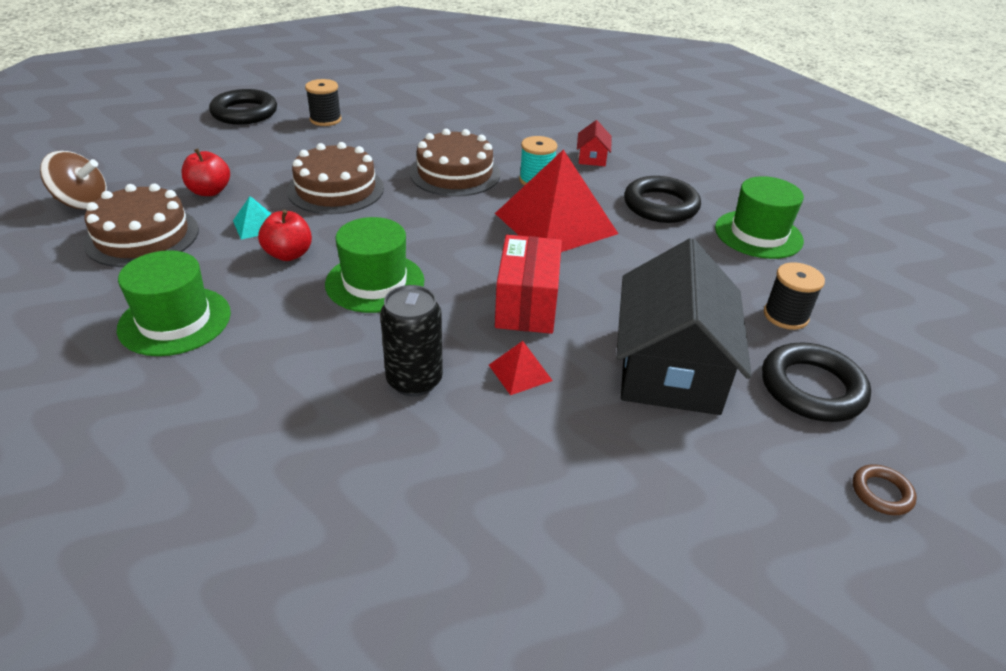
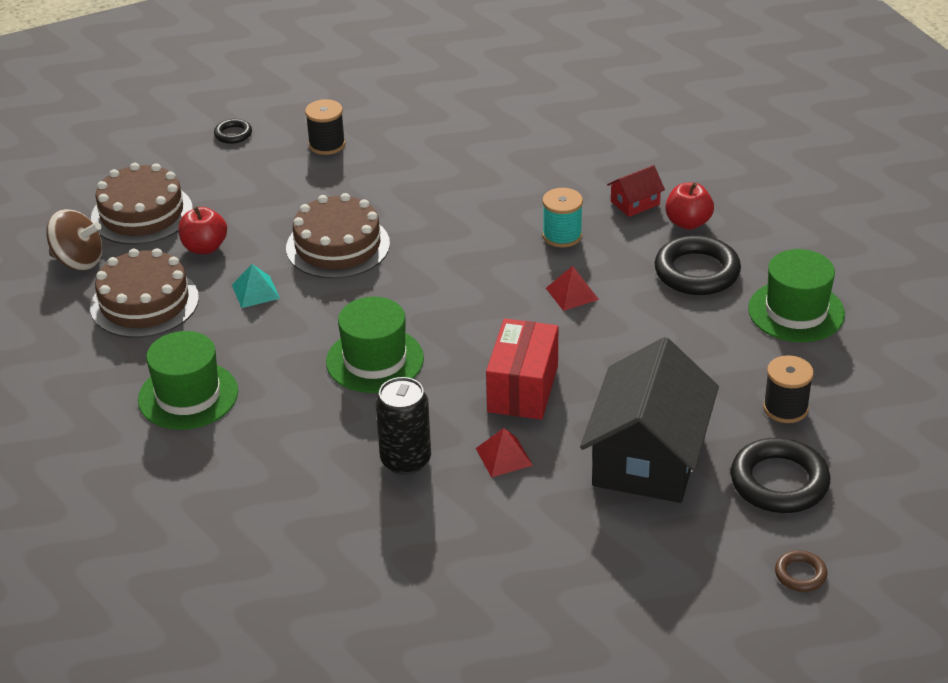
camera: 10 degrees right, 0 degrees up
(244, 113) = (233, 134): black ring -> black ring, size x0.50
(289, 254) = (290, 326): red apple -> red apple (688, 222)
(455, 173) = (470, 225): brown cake -> brown cake (142, 213)
(555, 223) = (572, 294): red pyramid -> red pyramid, size x0.41
(592, 157) = (635, 203): red house -> red house turned 45 degrees clockwise

